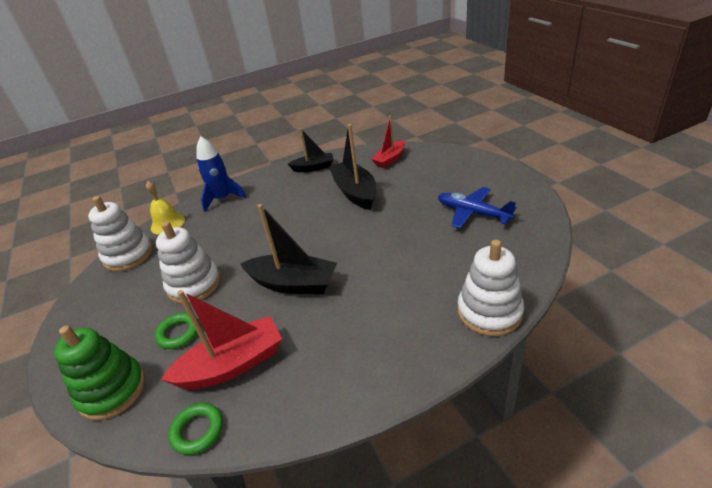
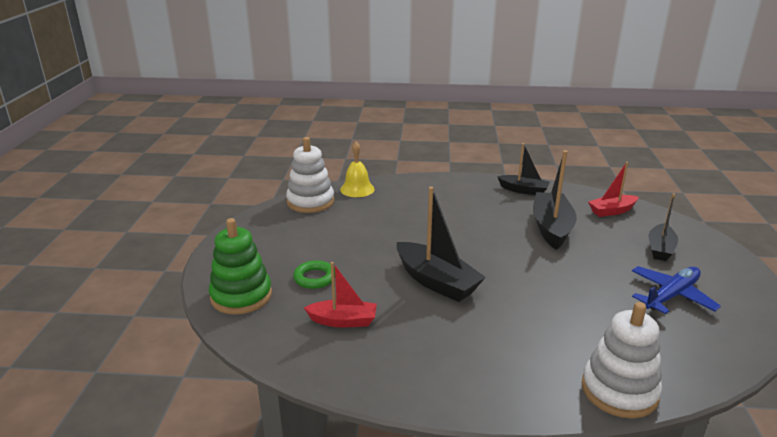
camera: 25 degrees right, 10 degrees down
(194, 284) = (349, 246): white stacking toy -> none
(197, 430) = (286, 355): green ring -> none
(223, 198) = (418, 186): blue rocket -> none
(232, 364) = (343, 321): red boat -> red boat, size x0.63
(442, 177) = (660, 249): none -> black boat
(473, 213) = (671, 296): blue plane -> blue plane turned 75 degrees clockwise

